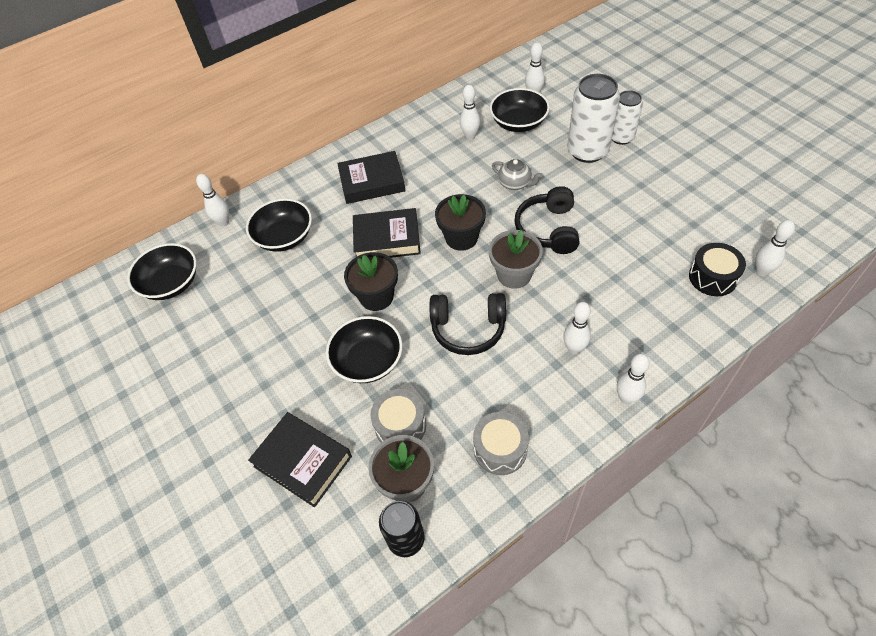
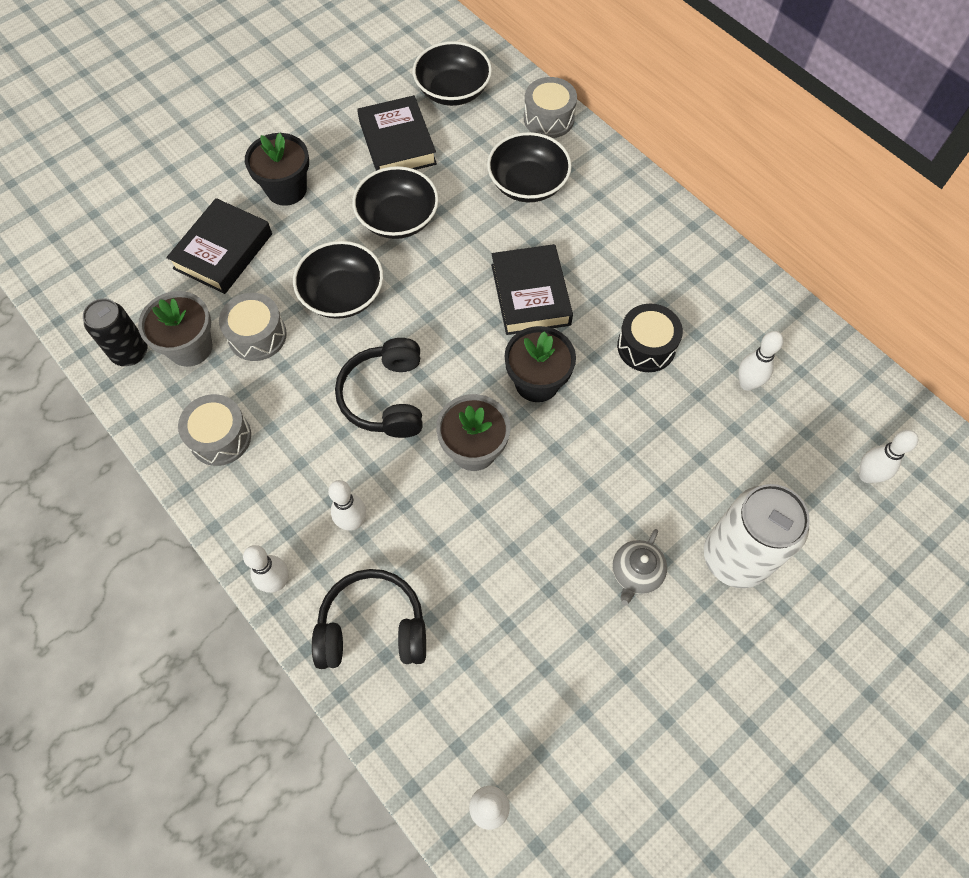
camera: 80 degrees right, 10 degrees up
(223, 222) = (548, 119): white bowling pin -> grey drum
(372, 182) = (634, 266): black book -> black book (397, 143)
(376, 297) = (435, 293): black flower pot -> black flower pot (286, 189)
(515, 183) = (649, 449): grey teapot -> grey teapot (635, 573)
(518, 123) = (790, 452): black bowl -> black bowl (398, 219)
(548, 229) = (559, 494): black headphones -> black headphones (372, 628)
(621, 137) = (777, 615): white can -> none
(712, 277) = (475, 726): black drum -> black drum (646, 346)

